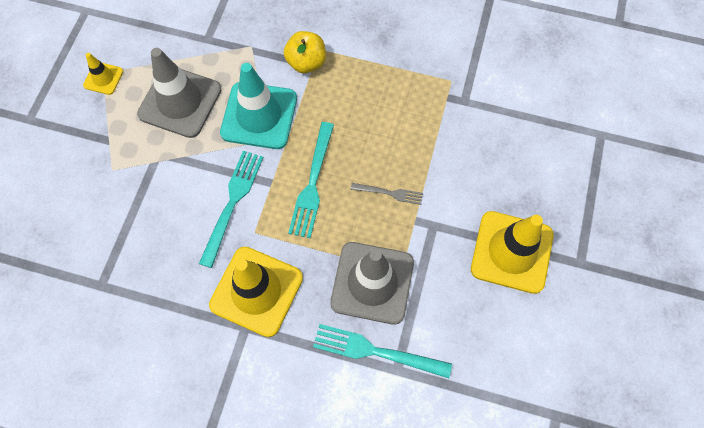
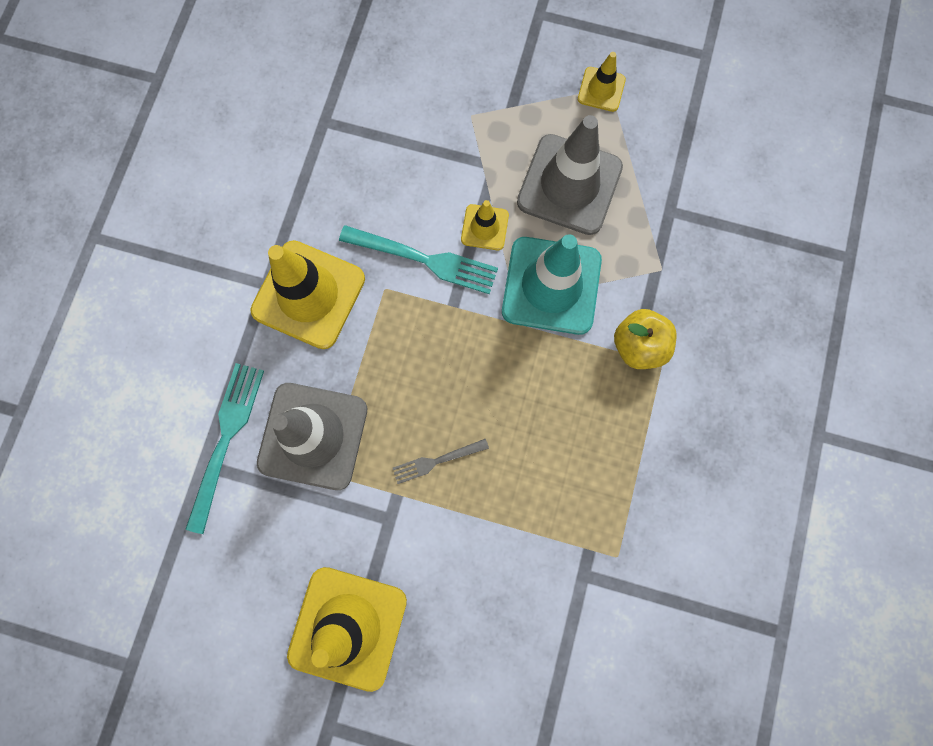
camera: 90 degrees right, 10 degrees up
(209, 160) = (484, 227): none -> yellow traffic cone
(312, 184) = (450, 358): turquoise fork -> none
(390, 193) = (436, 461): grey fork -> grey fork turned 60 degrees clockwise

